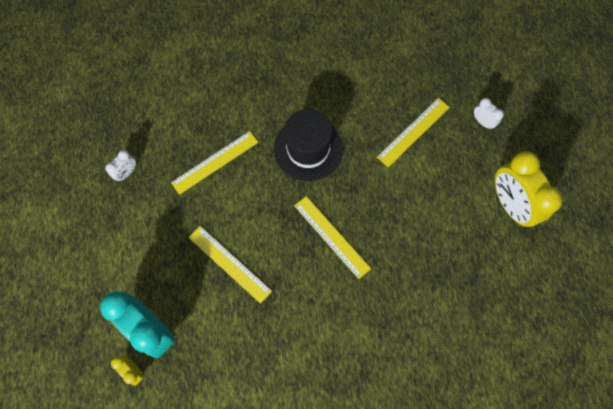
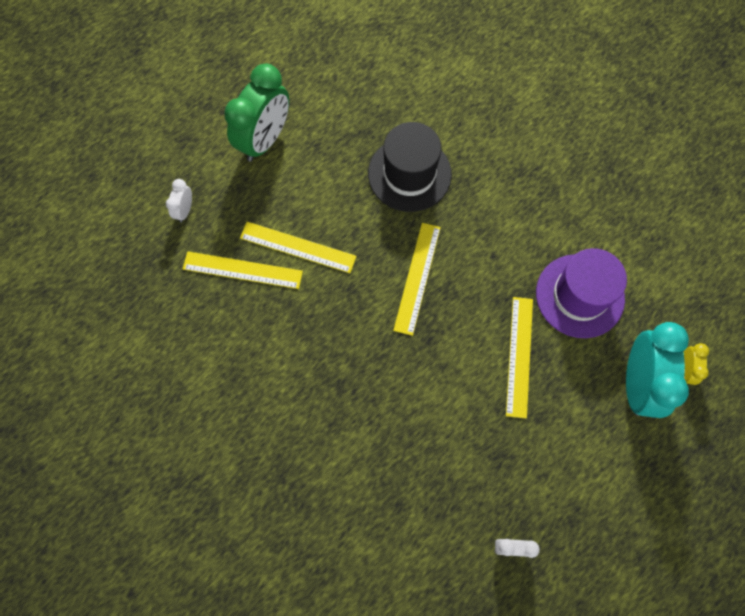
camera: 125 degrees left, 0 degrees up
(215, 162) = (425, 455): yellow ruler -> yellow ruler (297, 247)
(238, 339) = (579, 296): none -> purple hat
(308, 149) = (338, 364): black hat -> black hat (409, 174)
(510, 204) = (265, 140): yellow clock -> green clock

